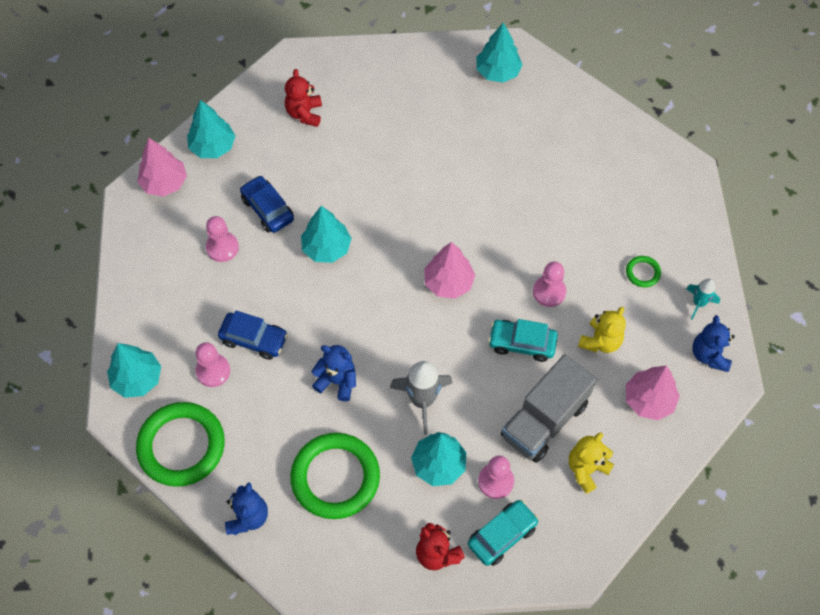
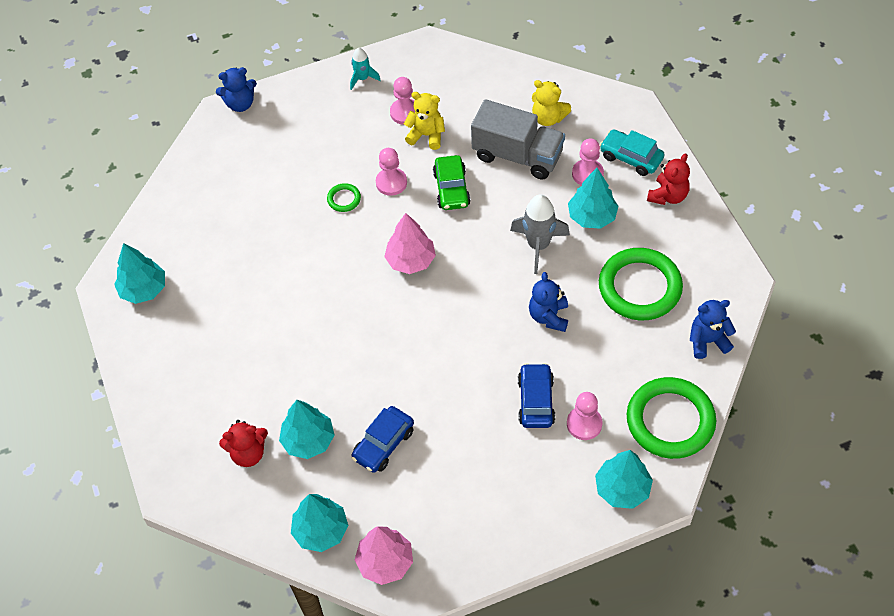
camera: 105 degrees left, 5 degrees down
(222, 247) = (445, 470): pink pawn -> pink pawn (405, 112)
(326, 248) = (410, 373): turquoise tree -> turquoise tree (308, 440)
(522, 343) = (451, 189): turquoise car -> green car
(642, 273) = (346, 121): green ring -> green ring (344, 199)
(648, 400) = (468, 92): pink tree -> none
(709, 355) = (410, 62): blue teddy bear -> blue teddy bear (240, 104)

